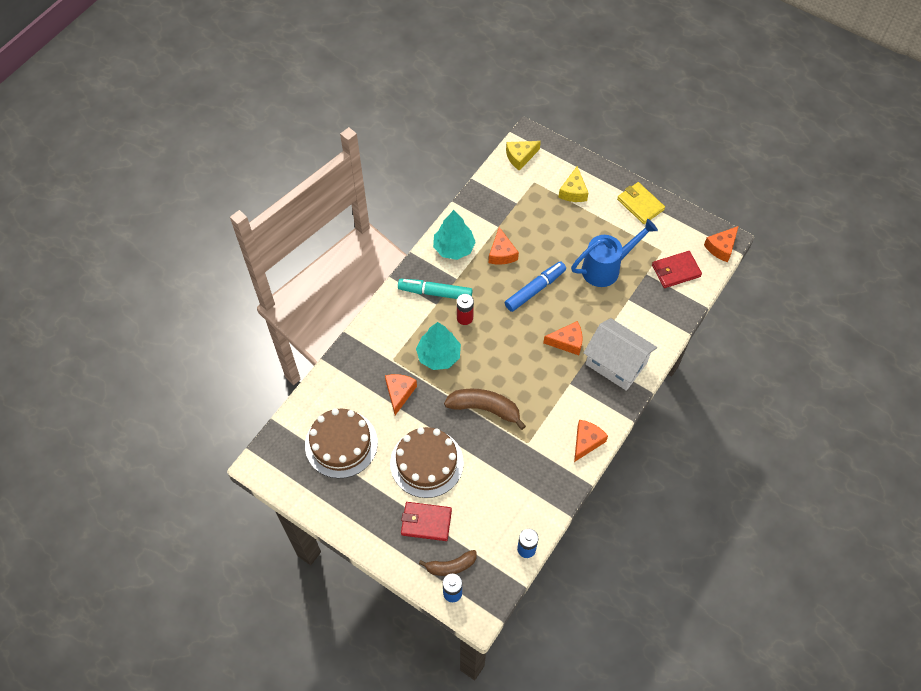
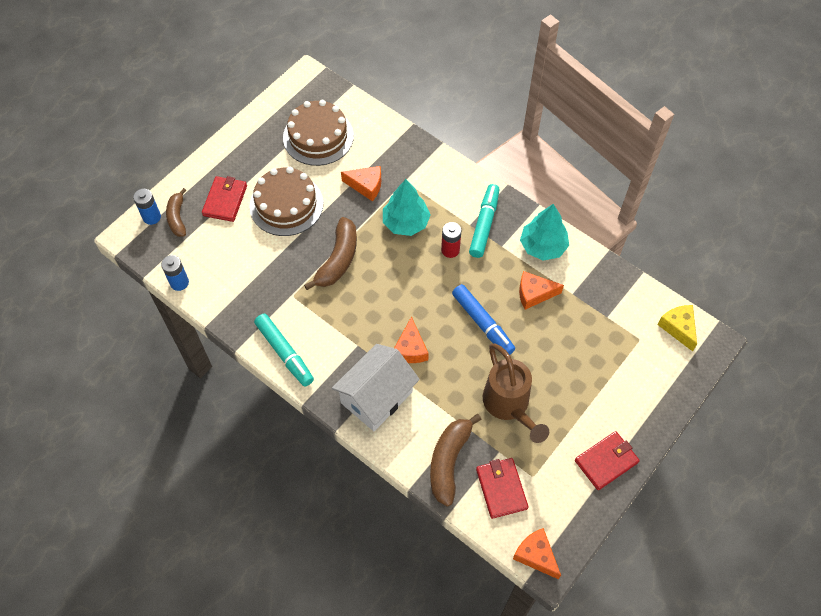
camera: 95 degrees right, 0 degrees up
(573, 191) = (625, 383): yellow cheese -> none
(586, 442) = (284, 353): orange cheese -> turquoise marker
(606, 268) = (509, 405): blue watering can -> brown watering can
(640, 204) = (606, 461): yellow wallet -> red wallet
(661, 307) = (449, 461): none -> brown banana

